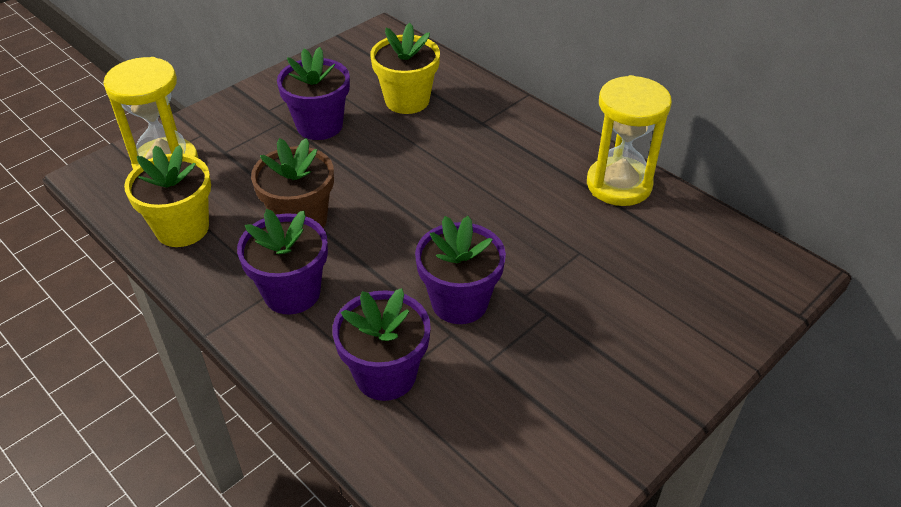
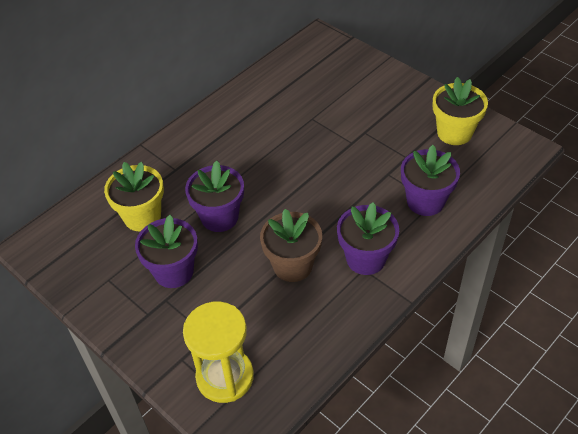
camera: 90 degrees left, 5 degrees up
(182, 228) = (306, 343): yellow flower pot -> yellow flower pot (454, 133)
(459, 302) = (362, 171): purple flower pot -> purple flower pot (219, 217)
(619, 185) = (247, 99): yellow hourglass -> none

